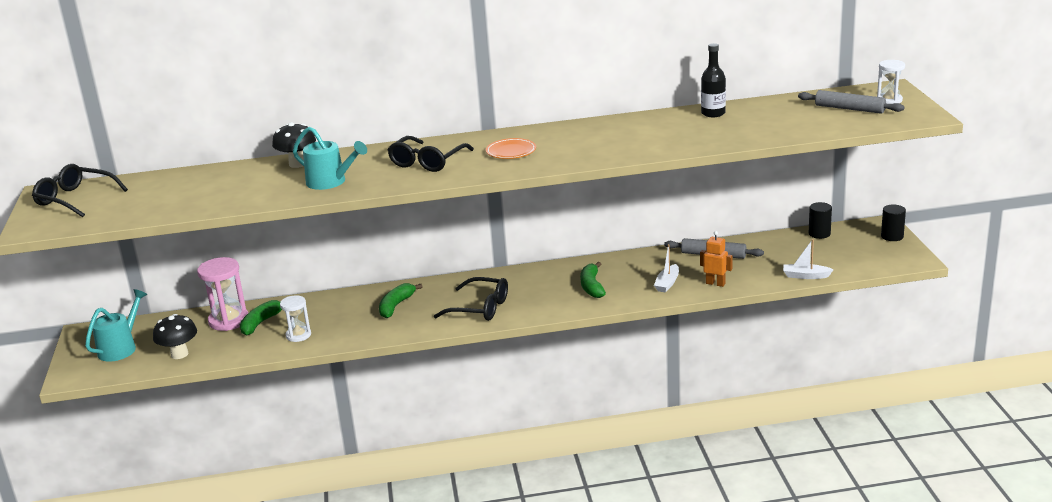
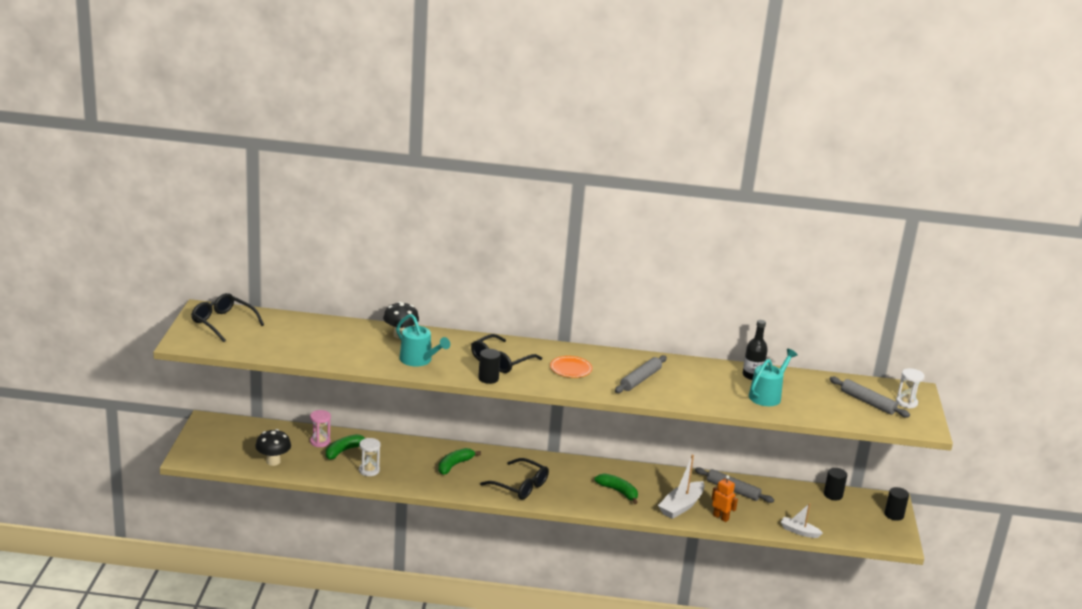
camera: 10 degrees right, 0 degrees up
(120, 348) = (231, 443): turquoise watering can -> turquoise watering can (767, 395)
(229, 320) = (320, 442): pink hourglass -> pink hourglass, size x0.62
(421, 180) = (488, 378): none -> black cylinder
(592, 286) = (618, 491): green banana -> green banana turned 120 degrees clockwise
(594, 143) = (640, 379): none -> grey rolling pin
(667, 283) = (681, 506): white boat -> white boat, size x1.62

